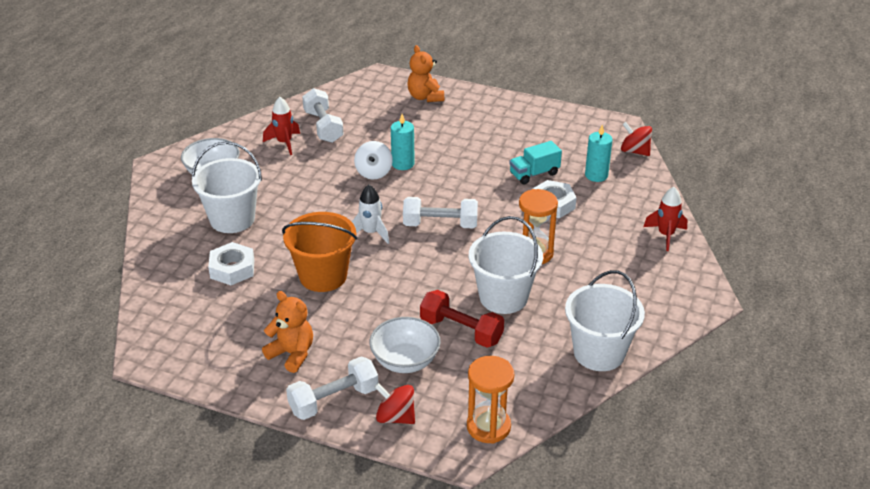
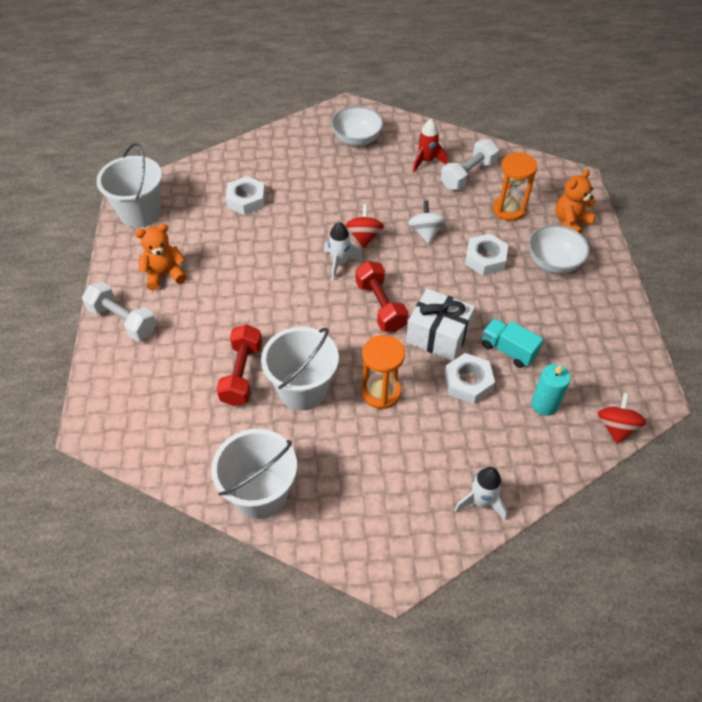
camera: 65 degrees right, 15 degrees up
(232, 219) = (306, 174): white bucket -> white bucket (140, 213)
(292, 354) = (165, 274): orange teddy bear -> orange teddy bear turned 120 degrees counterclockwise
(323, 276) = (266, 255): orange bucket -> none
(374, 172) = (425, 232): white spinning top -> white spinning top turned 105 degrees clockwise
(395, 417) = (118, 367): red spinning top -> red spinning top (364, 237)
(403, 164) = (452, 247): turquoise candle -> none
(405, 361) = (186, 349): white bowl -> white bowl (553, 262)
(430, 152) = (485, 259): none -> white nut
(440, 224) = (380, 306): white dumbbell -> red dumbbell
(488, 426) = (129, 436): orange hourglass -> orange hourglass (509, 209)
(495, 204) = (438, 335): none -> white gift
(665, 235) = (481, 502): red rocket -> white rocket

